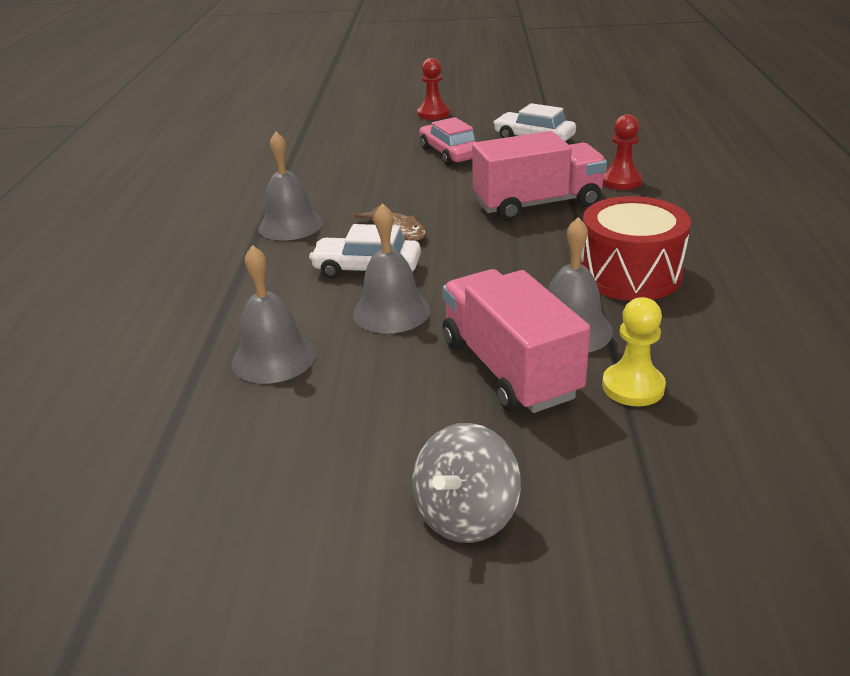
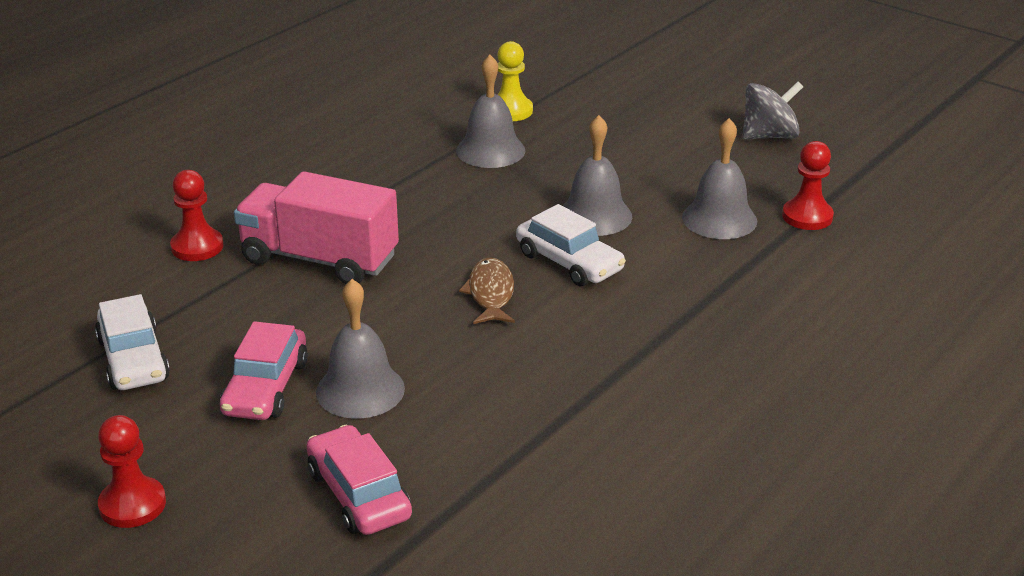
camera: 145 degrees left, 0 degrees up
(182, 400) = (807, 216): none -> red pawn
(290, 225) = (587, 355): grey bell -> grey bell (360, 390)
(342, 144) = (359, 494): none -> pink car
(466, 514) = (681, 102): grey spinning top -> grey spinning top (769, 136)
(509, 369) = (566, 147): pink truck -> none
(630, 274) = (380, 165): red drum -> none

